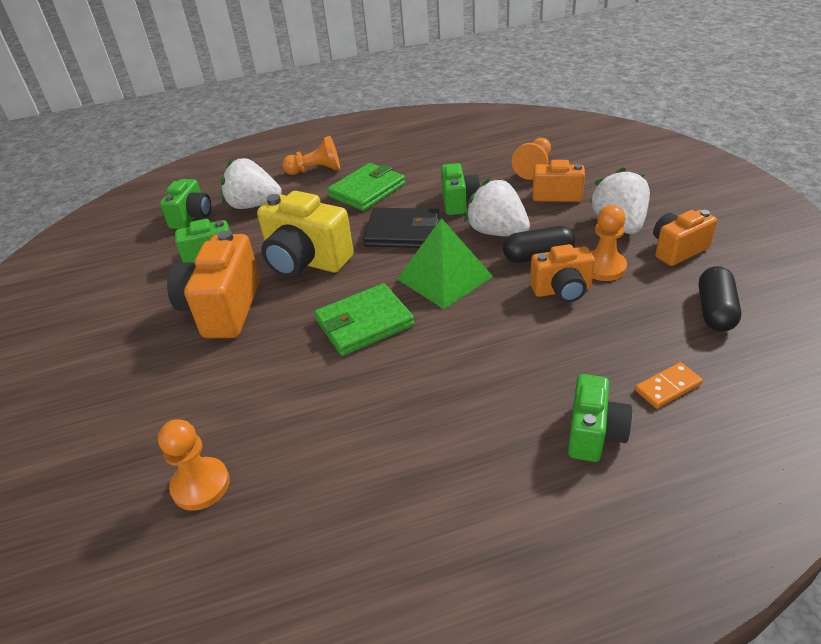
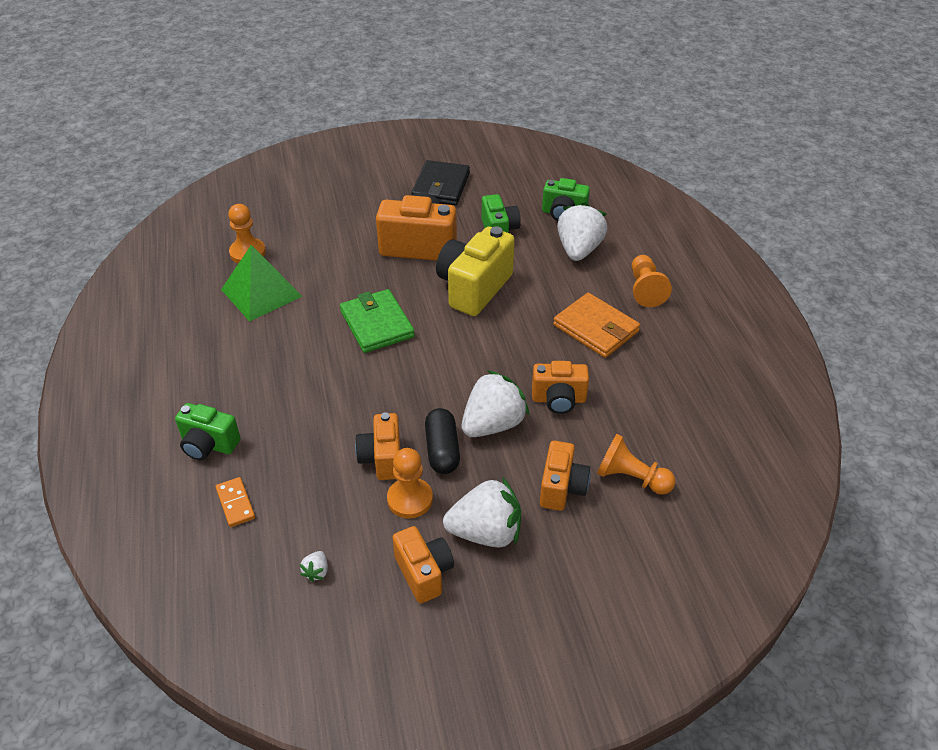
camera: 90 degrees right, 5 degrees up
(367, 190) = (596, 328): green wallet -> orange wallet
(402, 232) = (508, 352): black wallet -> black wallet (441, 186)
(444, 277) = (425, 377): green pyramid -> green pyramid (261, 293)
(459, 202) = (558, 399): green camera -> orange camera
(715, 311) = (316, 572): black capsule -> white strawberry

